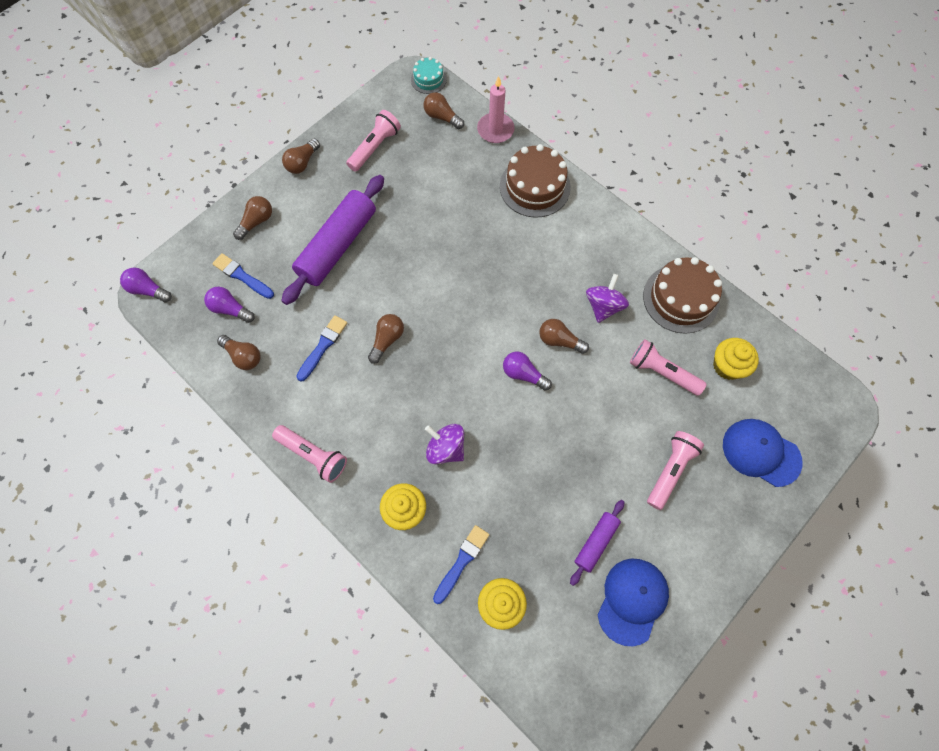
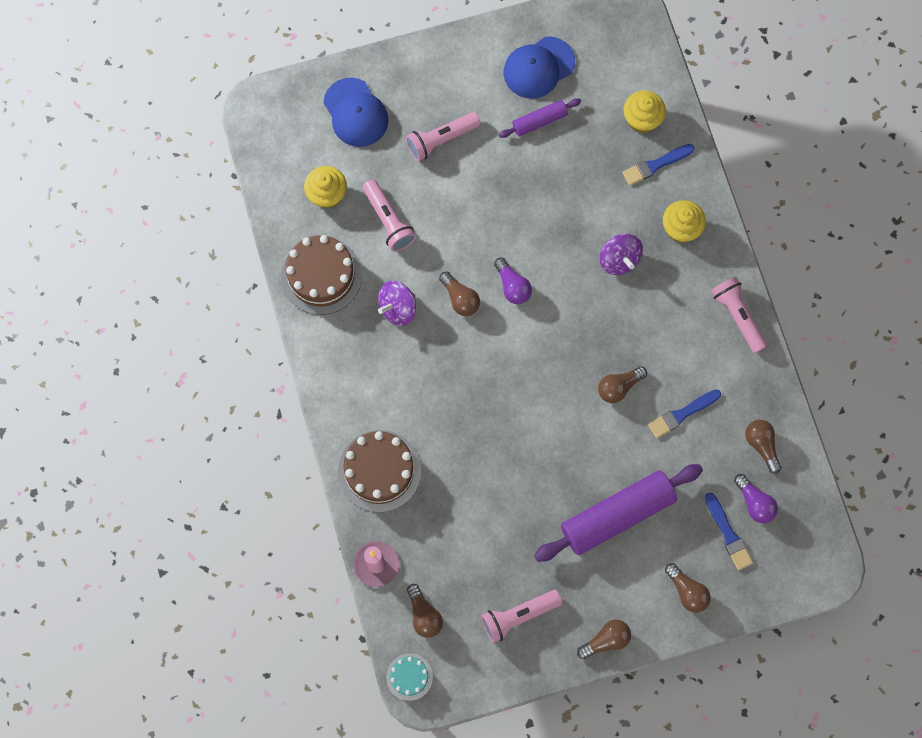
camera: 150 degrees left, 5 degrees up
(148, 290) = (828, 570): purple light bulb -> none
(256, 222) = (687, 591): brown light bulb -> brown light bulb turned 105 degrees counterclockwise

